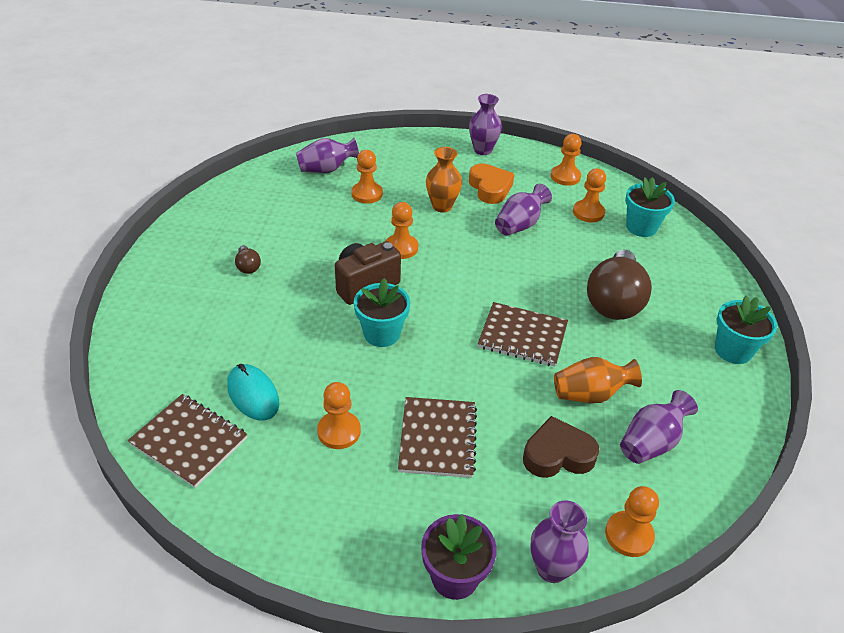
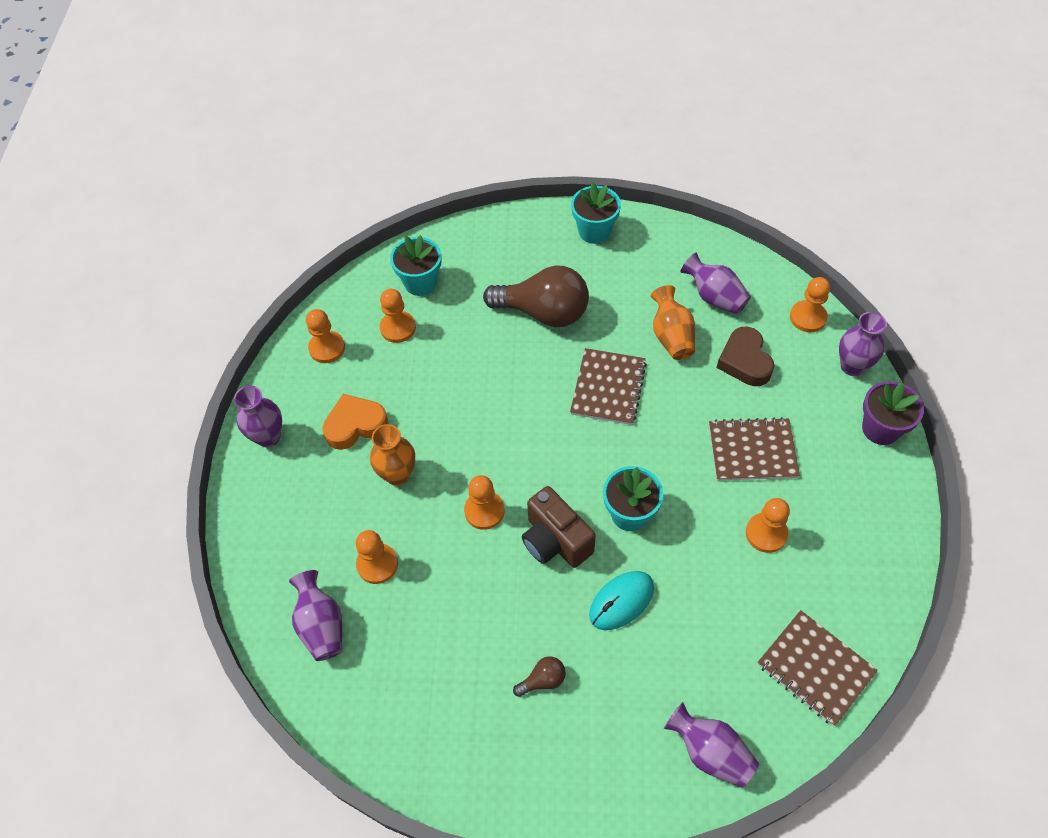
camera: 90 degrees left, 15 degrees up
(189, 441) = (815, 668): brown notebook -> brown notebook turned 75 degrees counterclockwise
(253, 395) = (742, 622): turquoise mouse -> turquoise mouse (621, 601)
(520, 225) = (427, 393): purple vase -> purple vase (710, 752)

